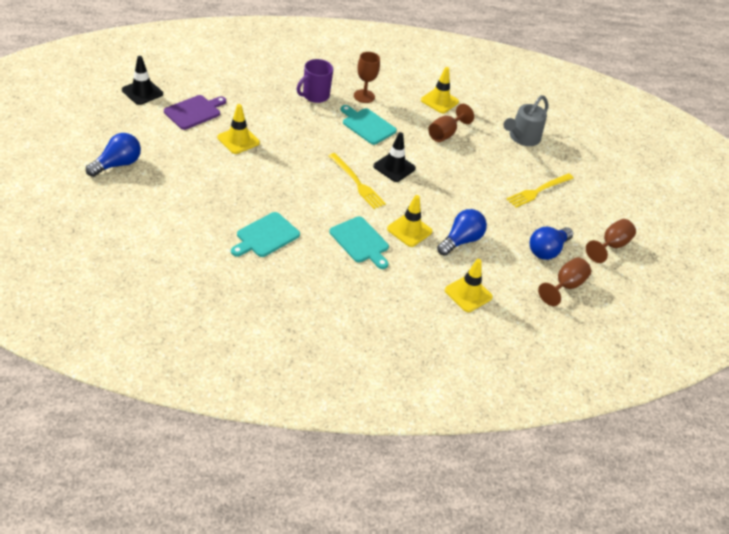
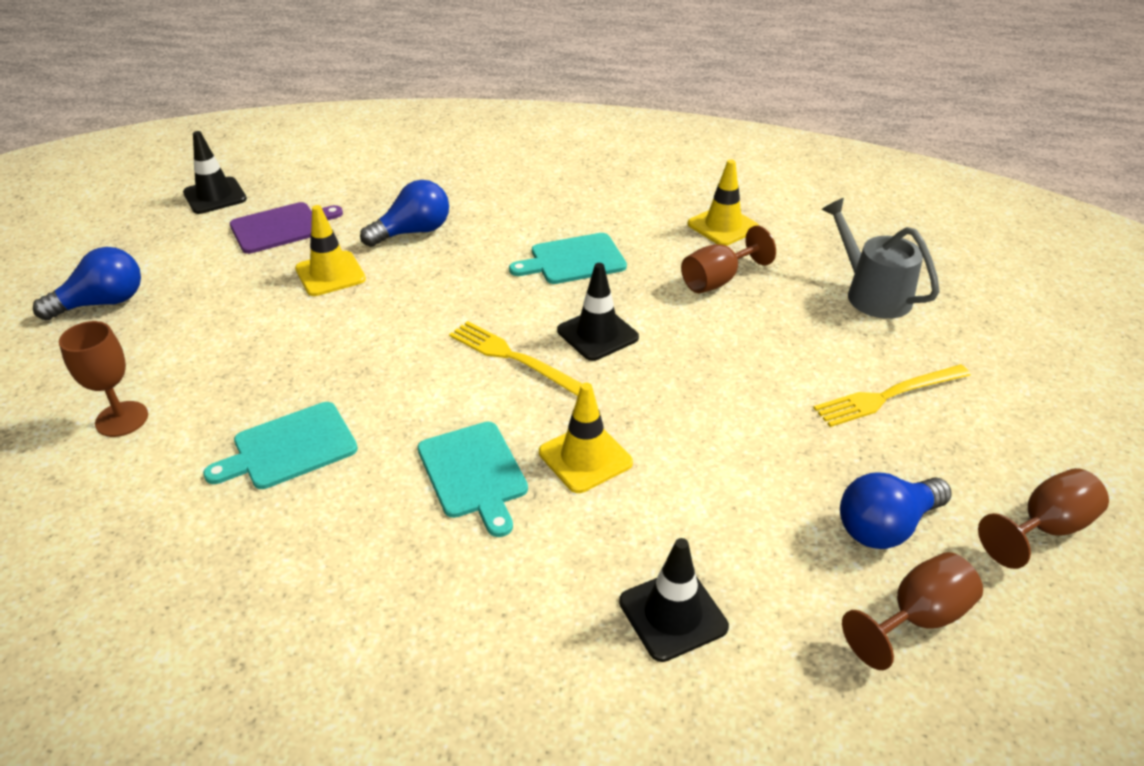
camera: 20 degrees right, 5 degrees down
(315, 96) = (499, 210): purple mug -> none
(357, 183) = (514, 358): yellow fork -> yellow fork turned 150 degrees clockwise
(364, 96) = (586, 214): brown goblet -> brown goblet (122, 419)
(367, 125) = (573, 260): turquoise cutting board -> turquoise cutting board turned 75 degrees counterclockwise
(461, 241) = (690, 488): blue light bulb -> blue light bulb (413, 232)
(468, 294) = (673, 614): yellow traffic cone -> black traffic cone
(522, 138) = (872, 294): grey watering can -> grey watering can turned 90 degrees clockwise

